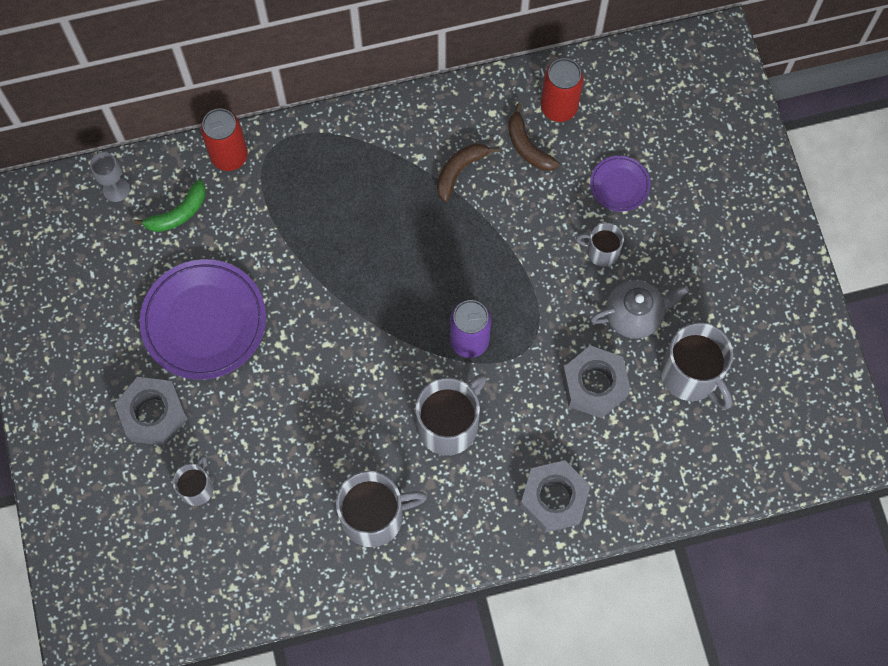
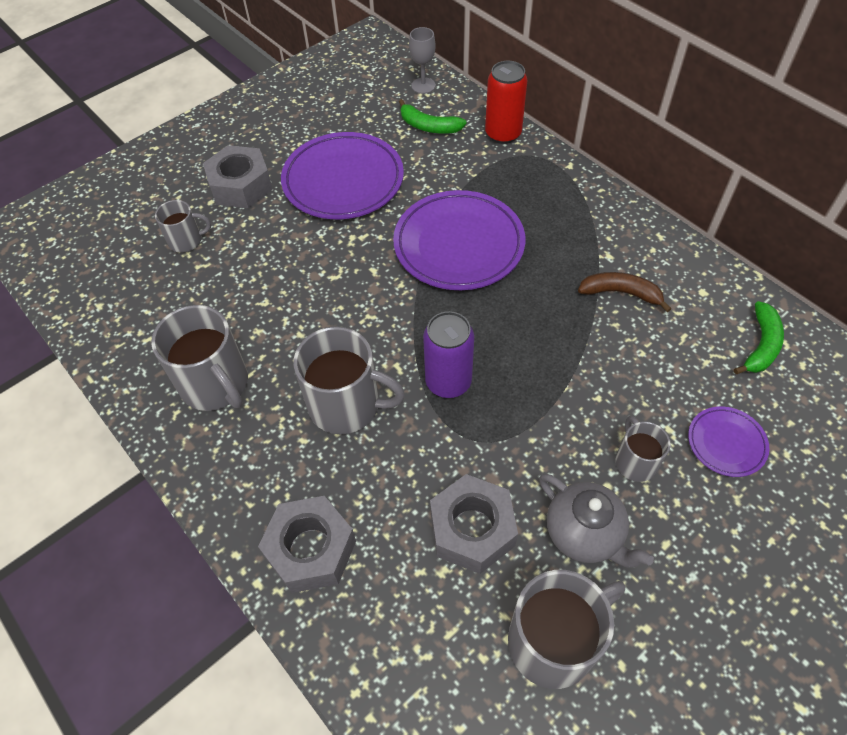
camera: 65 degrees right, 15 degrees down
(339, 263) = (459, 245): none -> purple plate
(528, 146) = (695, 337): brown banana -> none
(559, 107) = (761, 345): red can -> green banana
(691, 375) = (554, 641): grey mug -> grey mug turned 150 degrees counterclockwise

